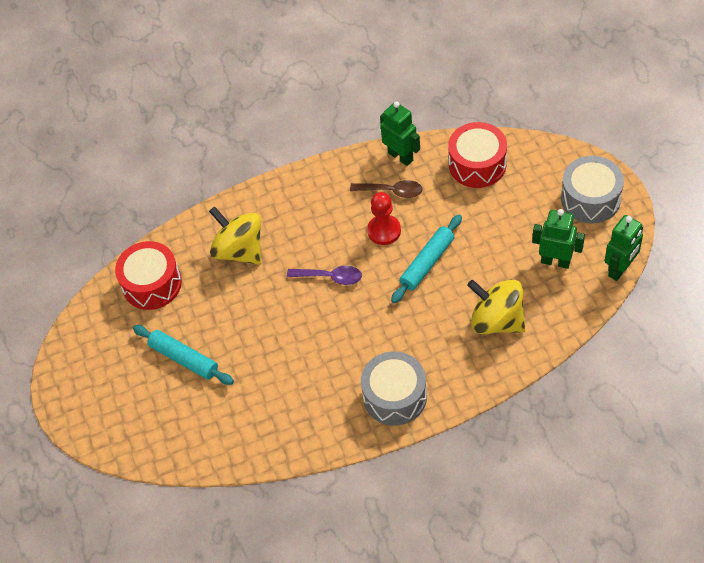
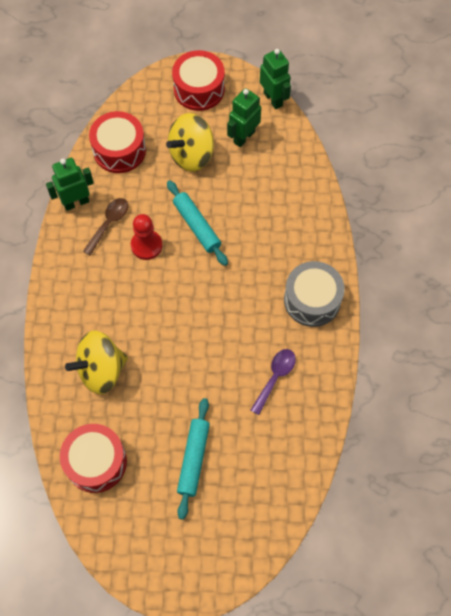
camera: 75 degrees left, 10 degrees up
(184, 359) = (193, 459): turquoise rolling pin -> turquoise rolling pin turned 45 degrees counterclockwise
(330, 277) = (171, 305): purple spoon -> purple spoon (275, 377)
(496, 320) = (277, 199): yellow spinning top -> yellow spinning top (191, 155)
(590, 199) = (199, 89): grey drum -> red drum

